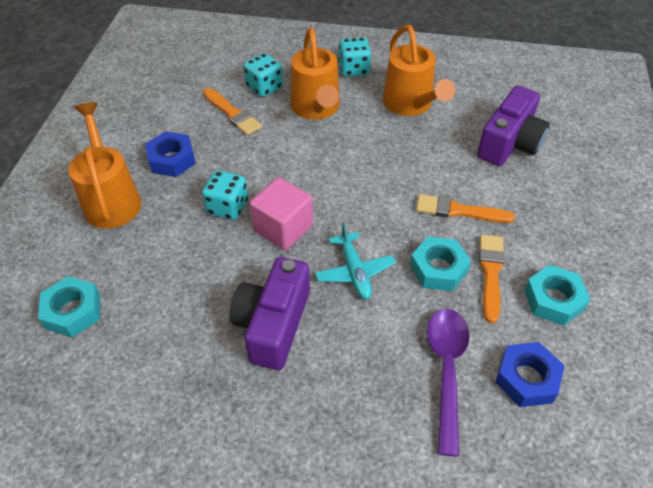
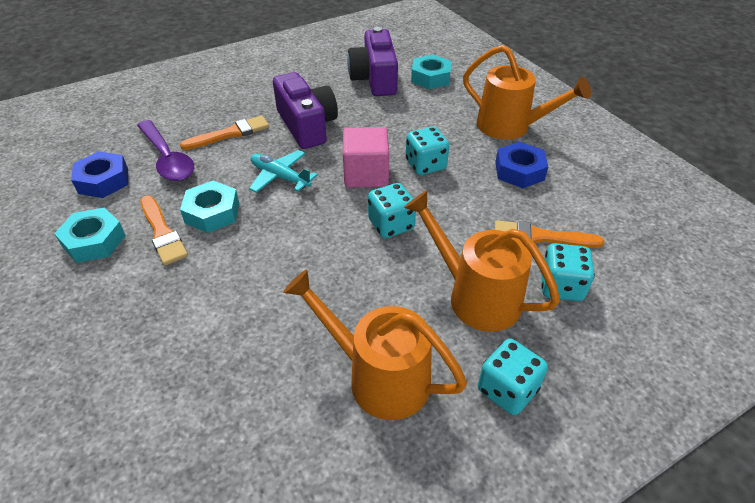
camera: 140 degrees right, 5 degrees down
(313, 176) = (391, 225): none -> turquoise dice
(458, 211) = (224, 271): orange brush -> orange brush (230, 134)
(509, 143) = (208, 397): purple camera -> purple camera (375, 79)

